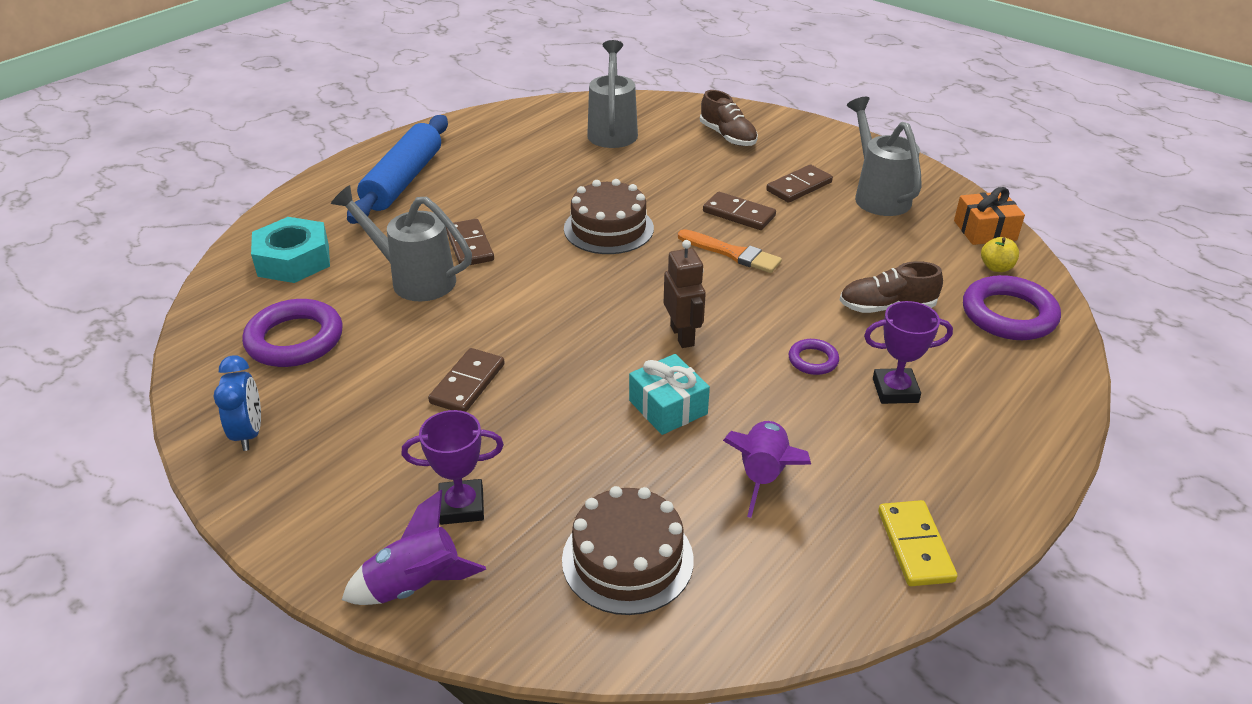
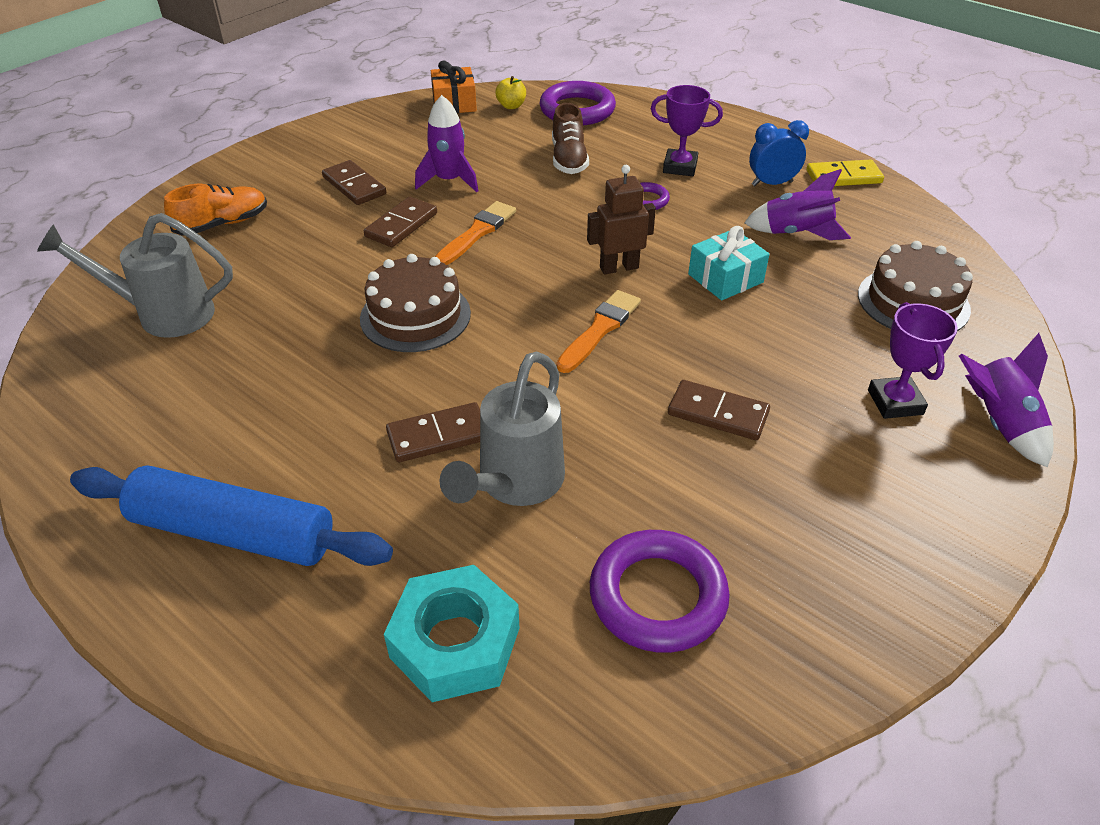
camera: 90 degrees left, 5 degrees up
(249, 433) = (850, 605): blue clock -> blue clock (772, 183)
(586, 322) = (600, 329): none -> orange brush
(728, 136) = (222, 224): brown shoe -> orange shoe
(821, 234) = (449, 180): none -> purple rocket
(878, 195) = (383, 145): grey watering can -> none
(895, 390) = (680, 167): purple trophy -> purple trophy turned 75 degrees counterclockwise

